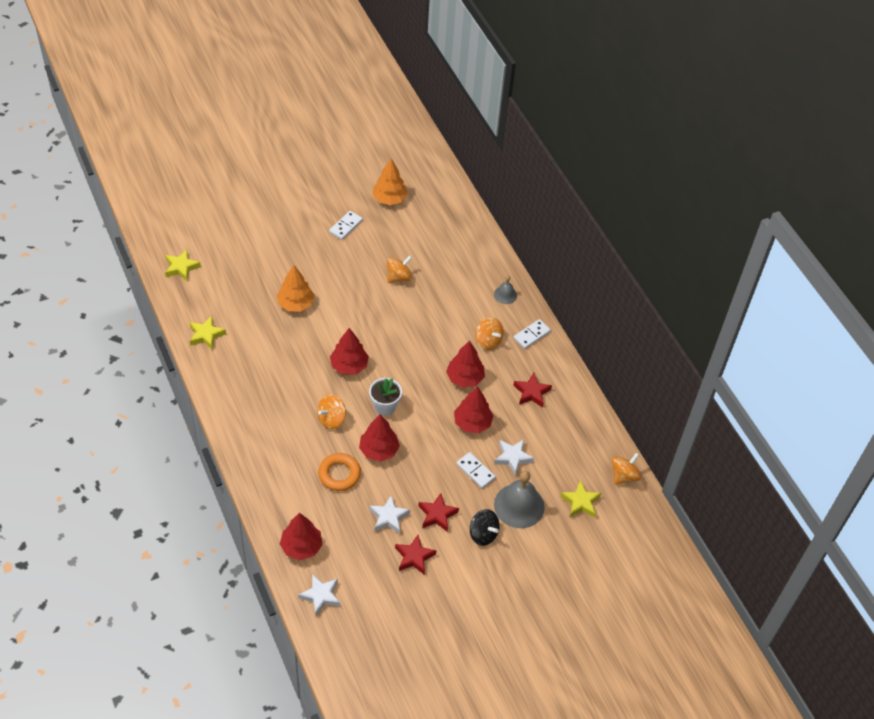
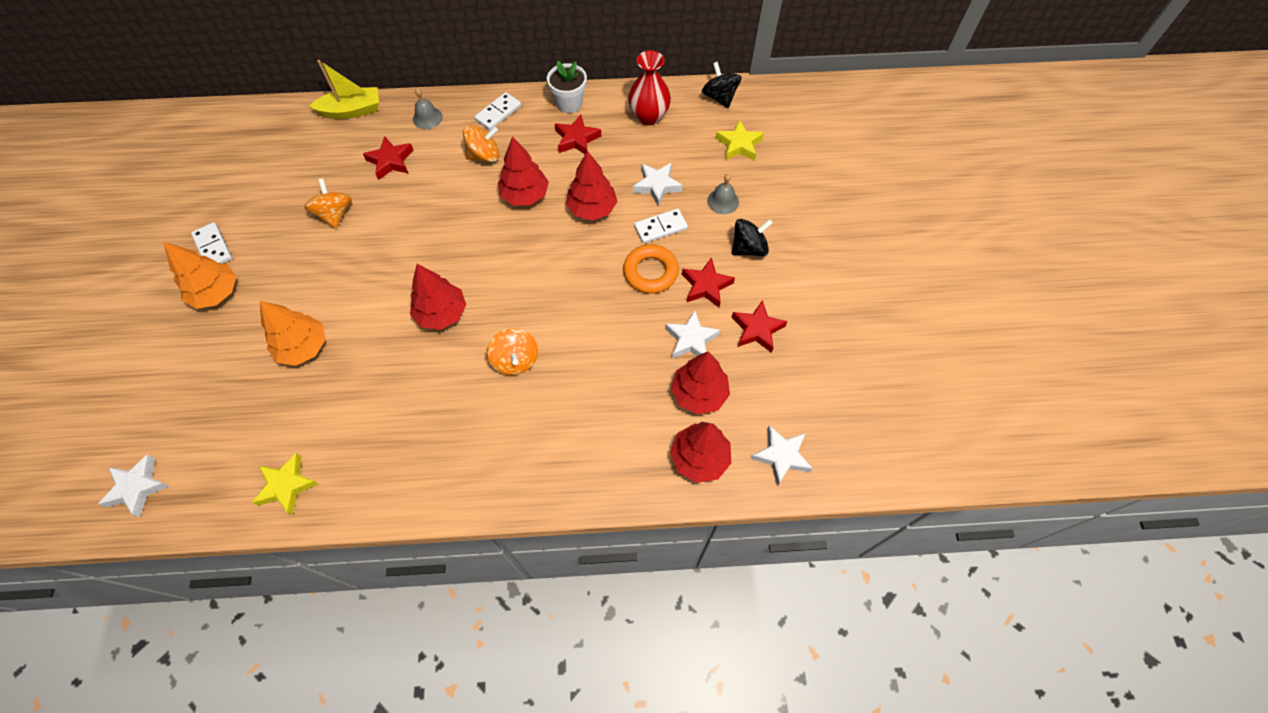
camera: 65 degrees left, 10 degrees up
(181, 267) = (137, 487): yellow star -> white star
(339, 474) = (605, 377): orange ring -> orange ring (650, 272)
(379, 450) = (588, 319): red tree -> red tree (699, 393)
(385, 406) = (525, 292): white flower pot -> white flower pot (569, 103)
(389, 199) = (203, 185): orange tree -> orange tree (216, 293)
(456, 289) = (391, 161): none -> red star
(489, 249) = (352, 111): none -> yellow boat
(519, 505) = (723, 201): grey bell -> grey bell, size x0.51
(531, 335) = (498, 113): white domino -> white domino turned 60 degrees clockwise
(578, 432) = (649, 116): none -> red vase
(624, 476) = (719, 97): orange spinning top -> black spinning top

